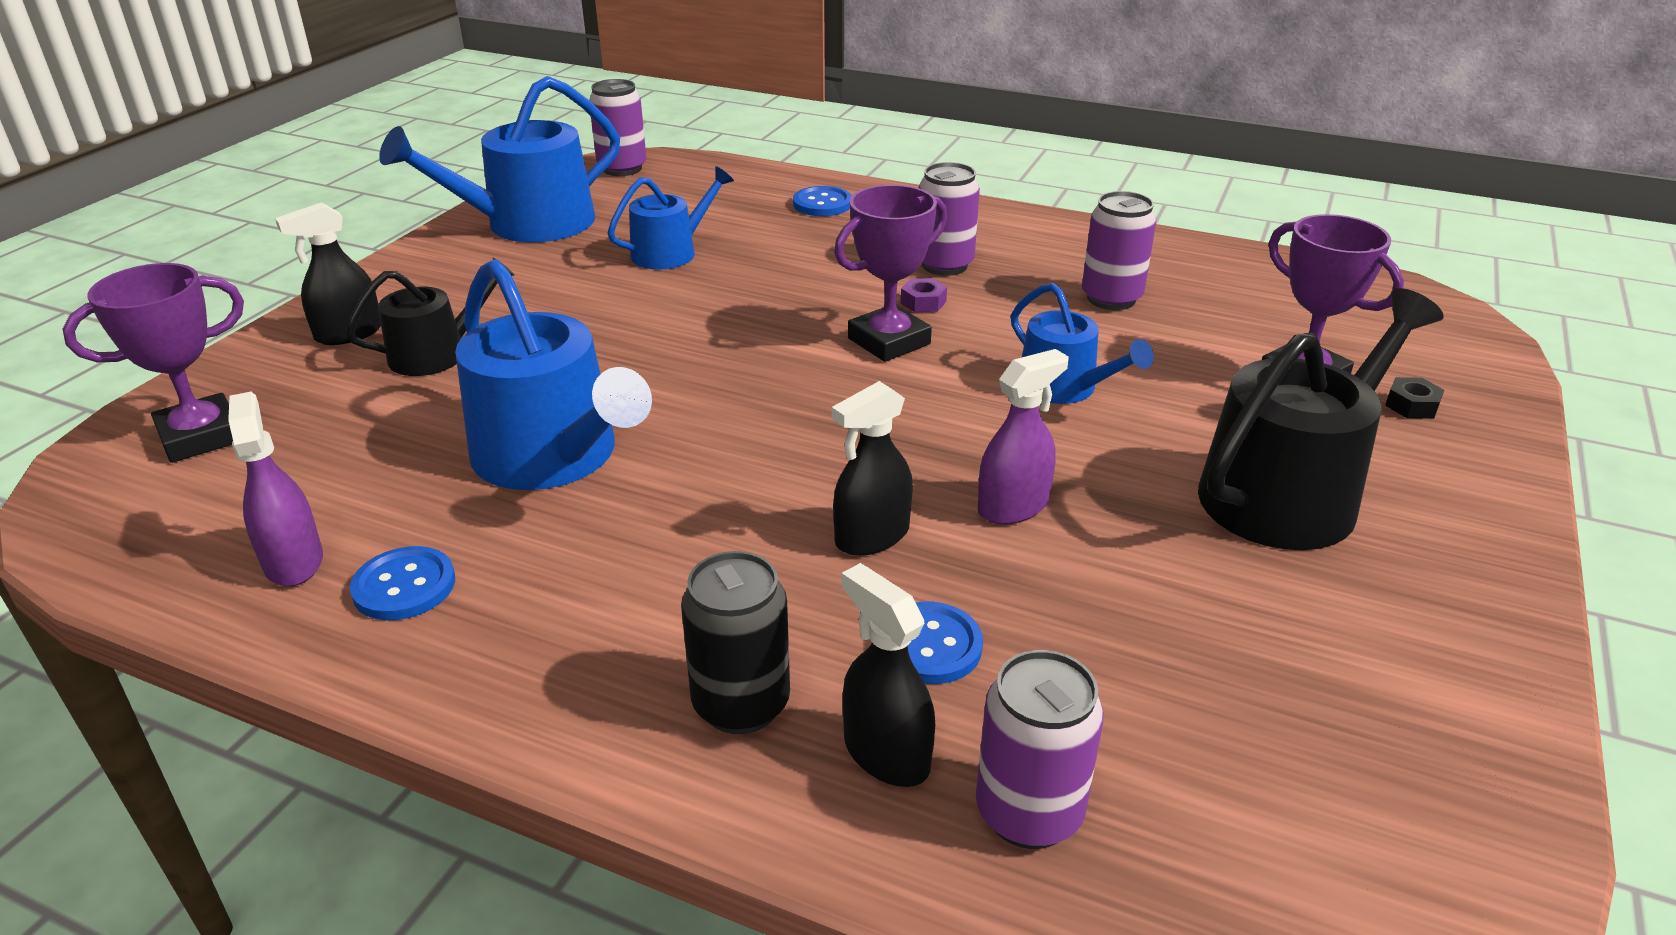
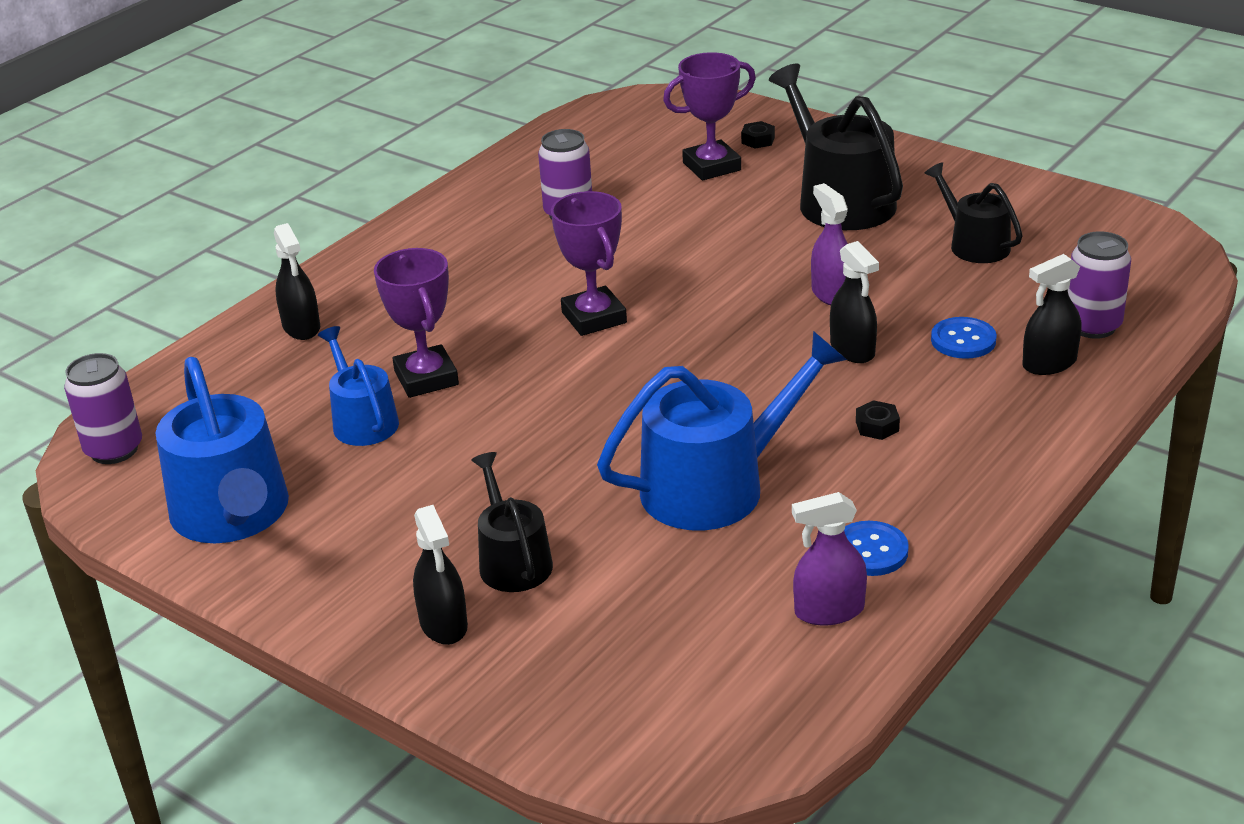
camera: 75 degrees left, 0 degrees up
(201, 436) = (618, 698): purple trophy -> purple trophy (426, 378)
(684, 572) = (877, 426): none -> black nut
(741, 704) = (1007, 409): black can -> none
(822, 204) = (301, 327): blue button -> black spray bottle
(923, 302) = (535, 295): purple nut -> none
(944, 265) = (472, 277): purple can -> none
(1064, 388) = (693, 254): blue watering can -> none
(1239, 644) = (974, 244): none -> black watering can

